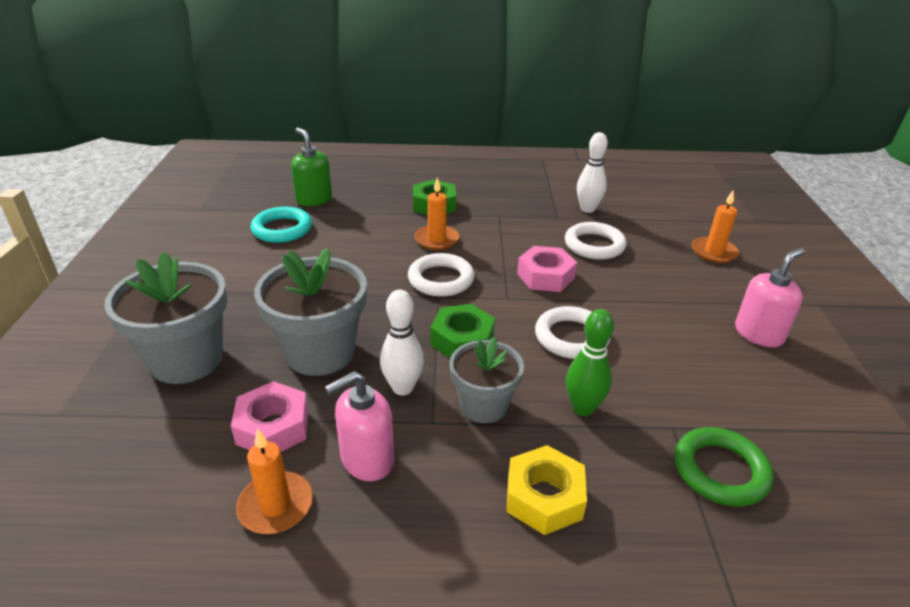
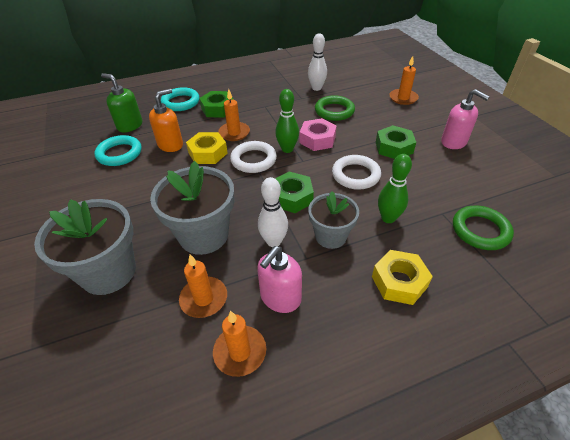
camera: 20 degrees left, 10 degrees up
(273, 427) = (204, 299): pink nut -> orange candle
(348, 234) = (170, 145): none -> orange soap dispenser
(387, 255) = (208, 153): none -> yellow nut
(392, 186) = (181, 102): none -> turquoise ring
(495, 278) = (287, 149): none -> green bowling pin
(594, 245) = (334, 111): white ring -> green ring
(654, 316) = (394, 147): none -> green nut
(758, 334) = (454, 142): pink soap dispenser -> pink soap dispenser turned 105 degrees clockwise

